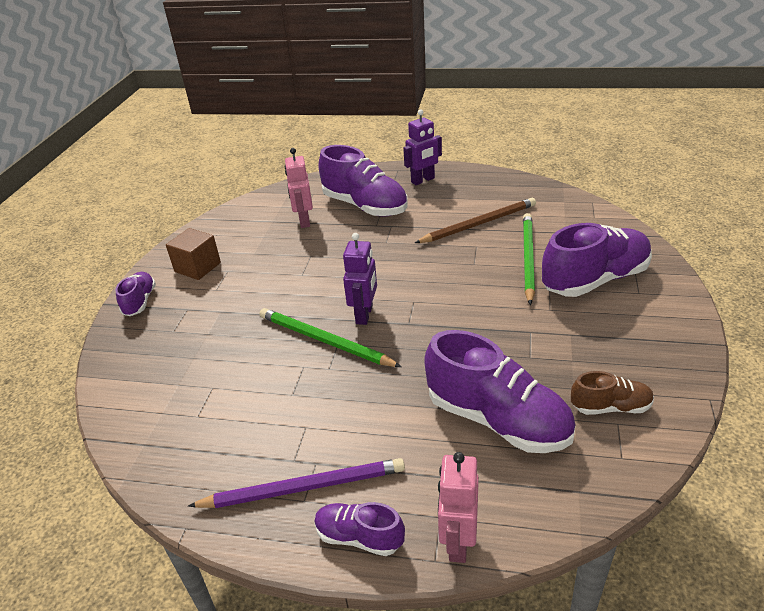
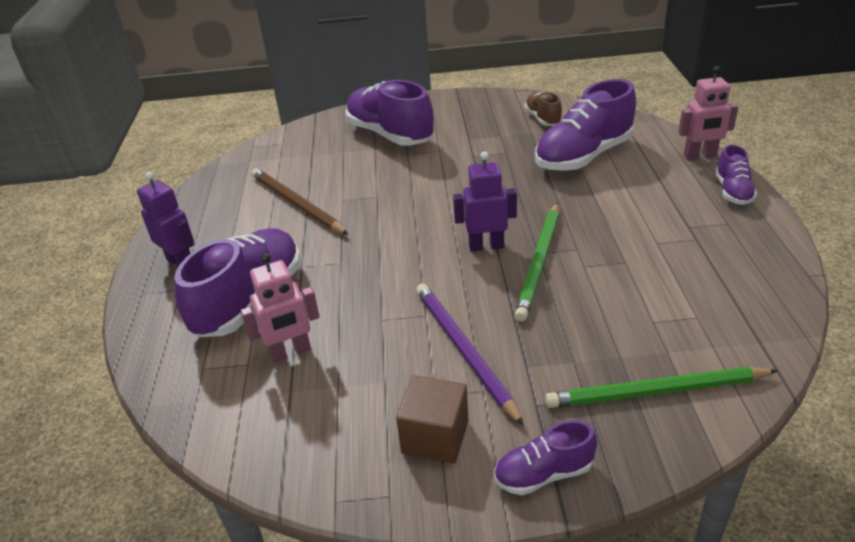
camera: 105 degrees left, 0 degrees up
(304, 487) = (716, 226): purple pencil -> purple pencil (464, 350)
(497, 420) = (583, 156): purple shoe -> purple shoe turned 150 degrees counterclockwise
(528, 258) = (361, 168): green pencil -> green pencil (656, 391)

